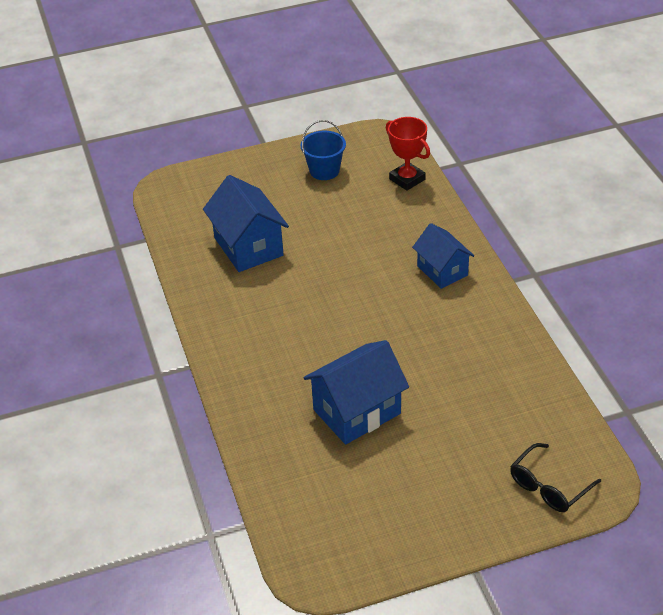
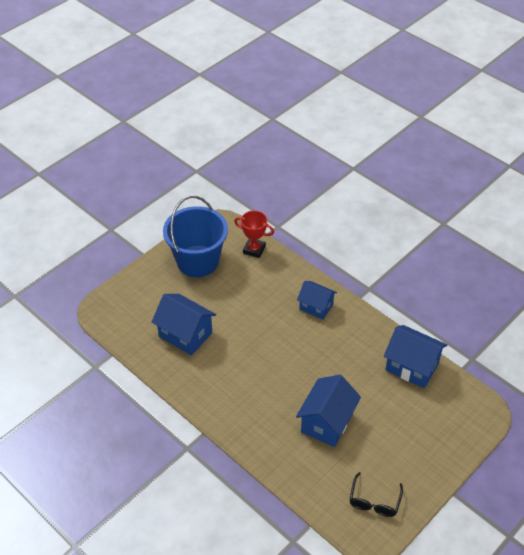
camera: 30 degrees left, 5 degrees up
(324, 170) = (198, 261): blue bucket -> blue bucket, size x2.01
(527, 388) = (412, 366): none -> blue house
(548, 486) = (461, 424): black glasses -> black glasses (374, 501)

